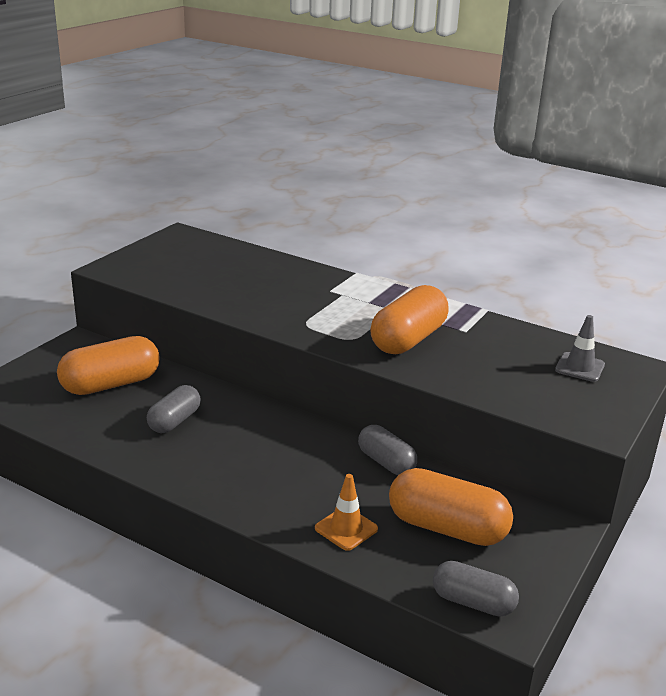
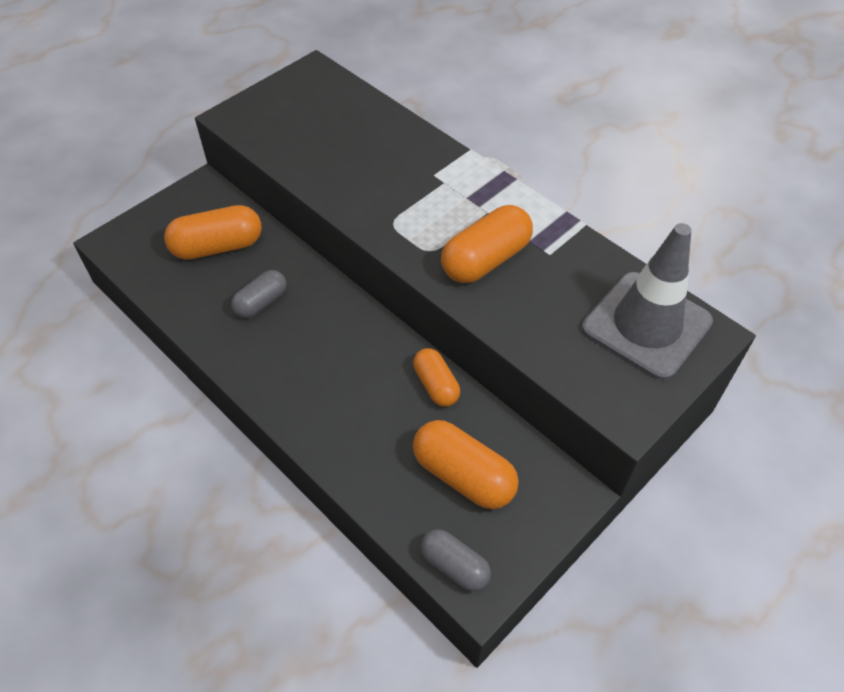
camera: 15 degrees right, 25 degrees up
(346, 529) = (372, 460): orange traffic cone -> none
(386, 462) = (436, 385): grey capsule -> orange capsule
(579, 367) = (646, 325): grey traffic cone -> grey traffic cone, size x2.32

